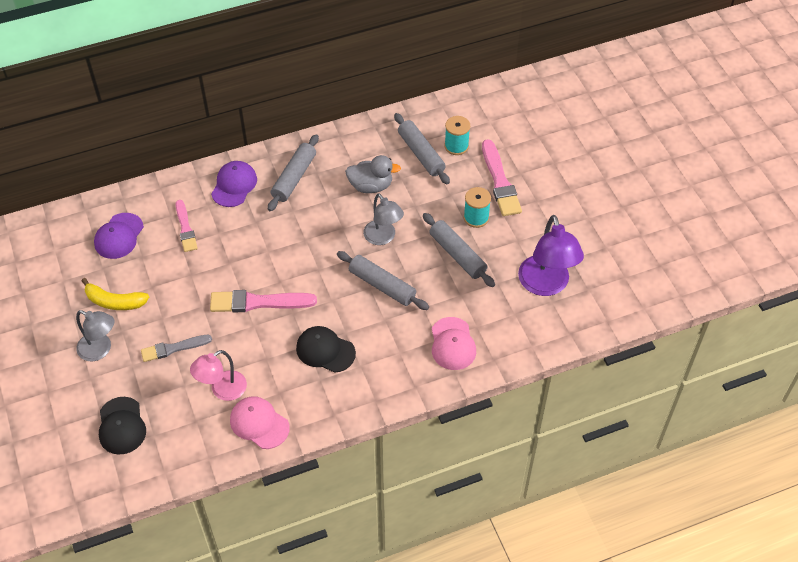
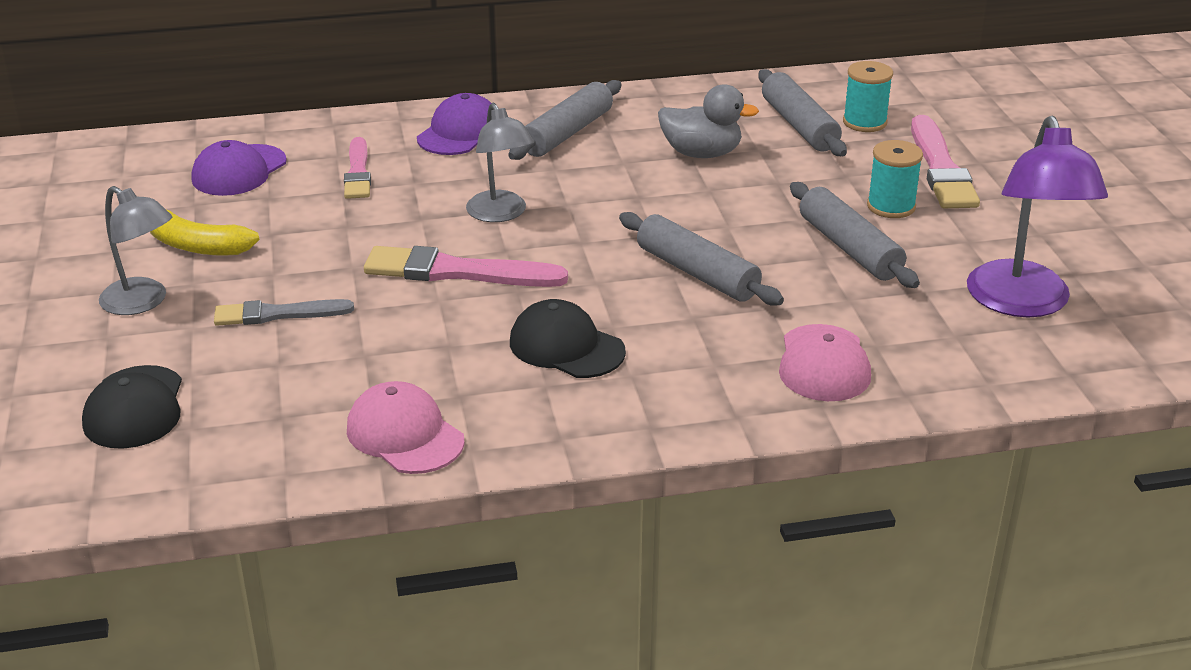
camera: 10 degrees right, 20 degrees down
(222, 390) = (349, 380): pink lamp -> none
(383, 237) = (711, 214): grey lamp -> grey lamp (500, 214)

